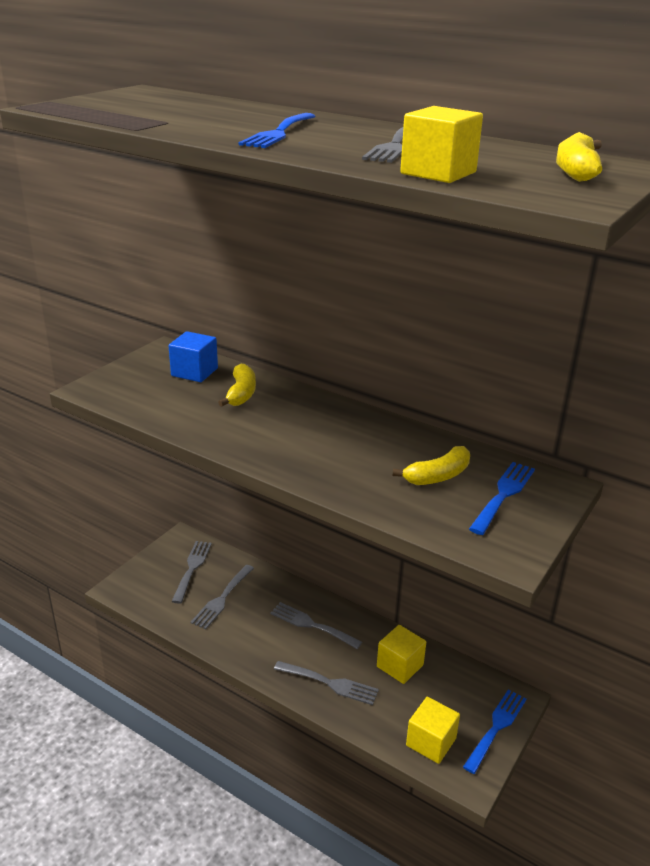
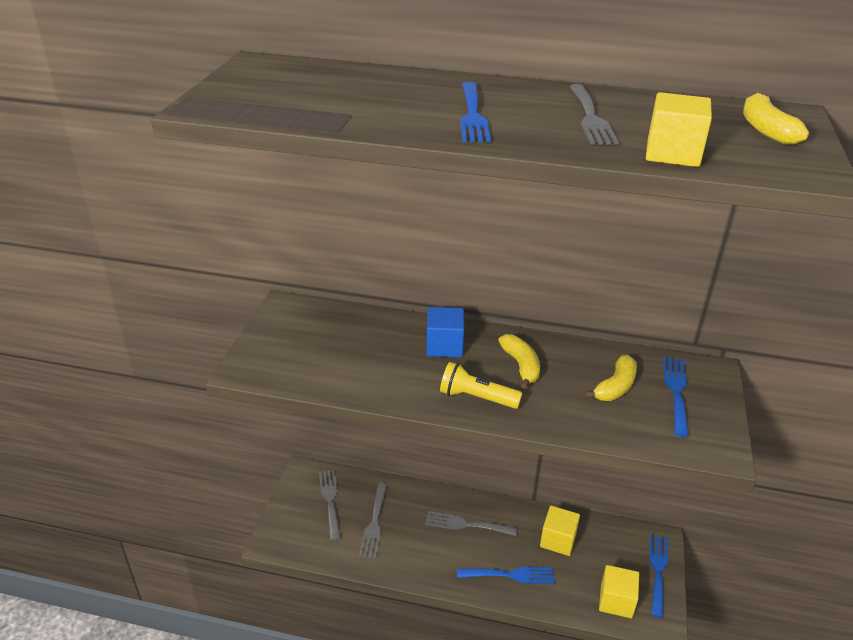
camera: 20 degrees left, 5 degrees up
(194, 372) = (332, 326): blue cube -> blue cube (444, 346)
(241, 393) = (392, 340): yellow banana -> yellow banana (521, 366)
(284, 454) = (476, 397): none -> yellow flashlight
(330, 683) = (510, 575): grey fork -> blue fork

